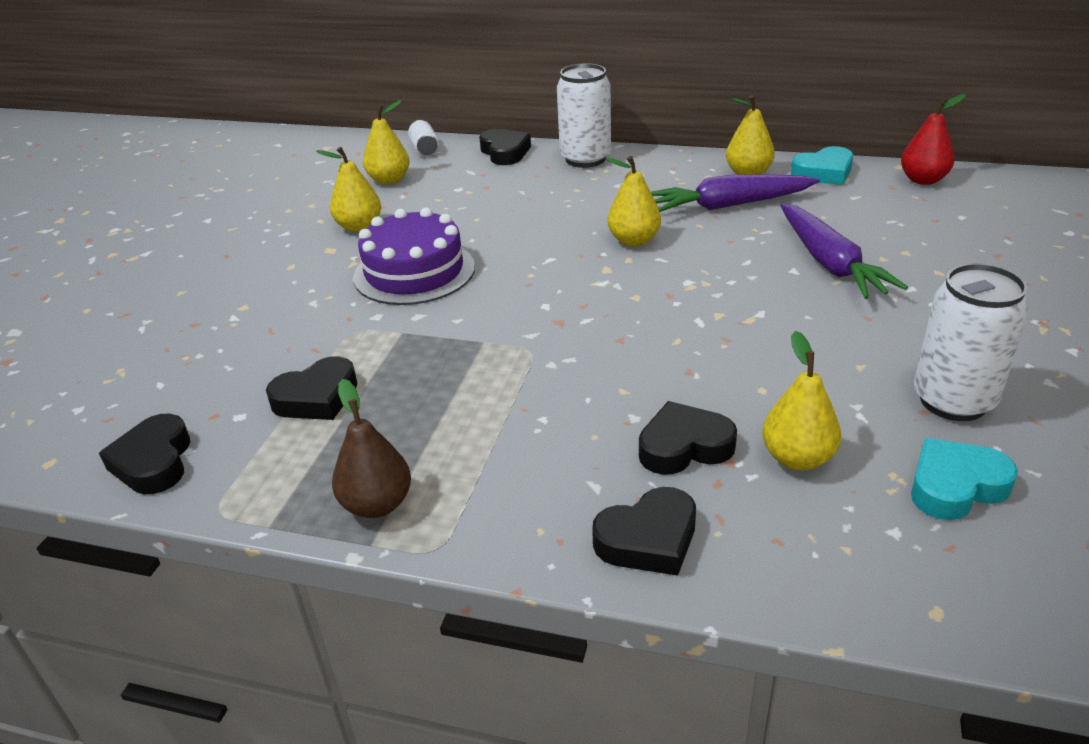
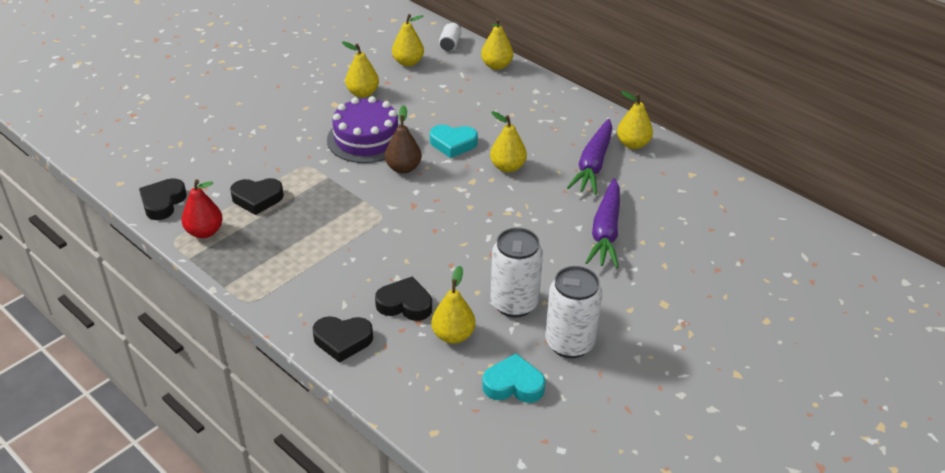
camera: 25 degrees right, 5 degrees up
(377, 504) = (241, 268): brown pear -> brown pear (403, 168)
(505, 152) = (496, 66): black heart -> yellow pear
(585, 159) = (541, 91): white can -> white can (514, 303)
(730, 205) = (593, 164): purple carrot -> purple carrot turned 90 degrees counterclockwise
(823, 173) = (683, 163): turquoise heart -> turquoise heart (453, 144)
(923, 180) = (743, 195): red pear -> red pear (205, 232)

